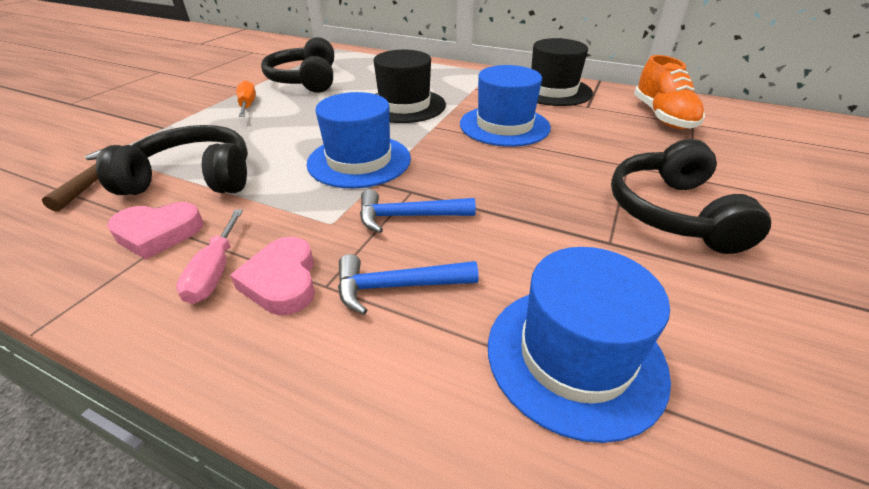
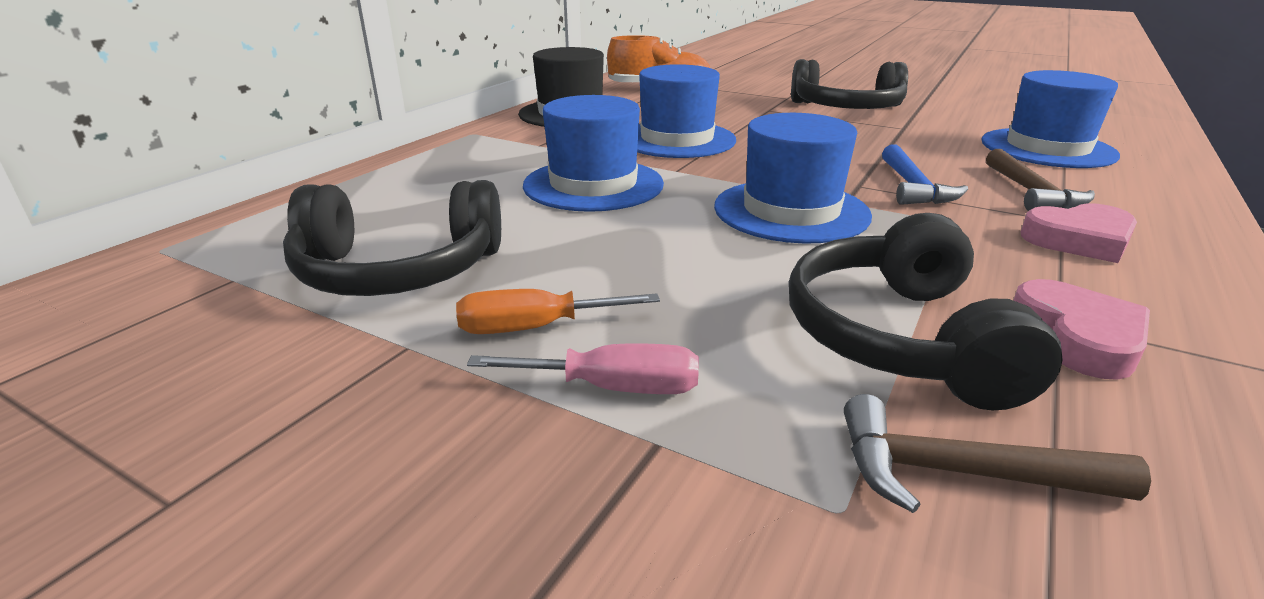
camera: 85 degrees left, 10 degrees down
(215, 272) = (1106, 279): pink screwdriver -> pink screwdriver (613, 388)
(397, 286) = (1031, 192): blue hammer -> brown hammer
(404, 105) = (593, 185): black hat -> blue hat

